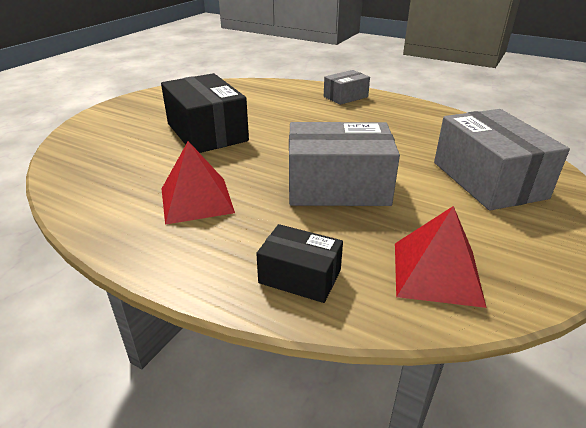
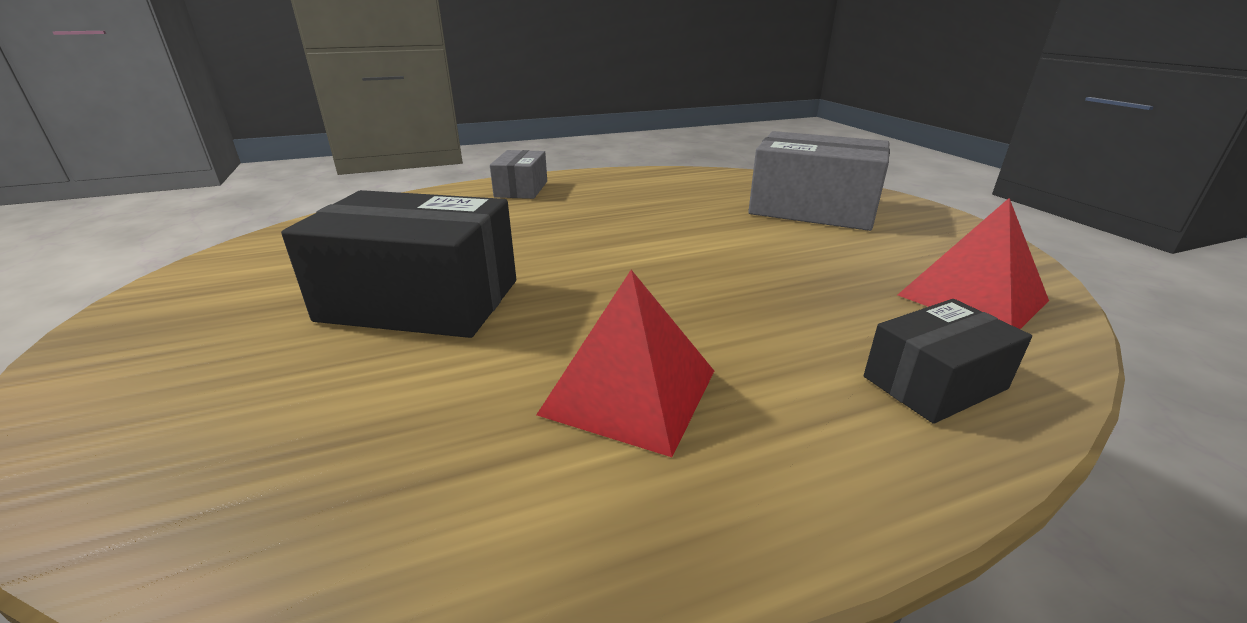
camera: 50 degrees left, 5 degrees down
(338, 186) = (734, 275): grey box -> none

